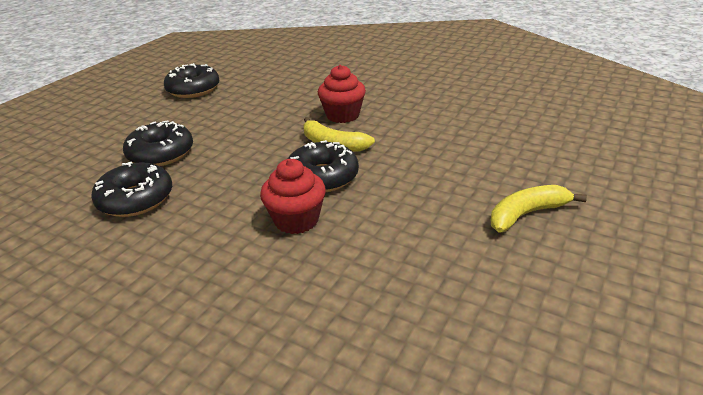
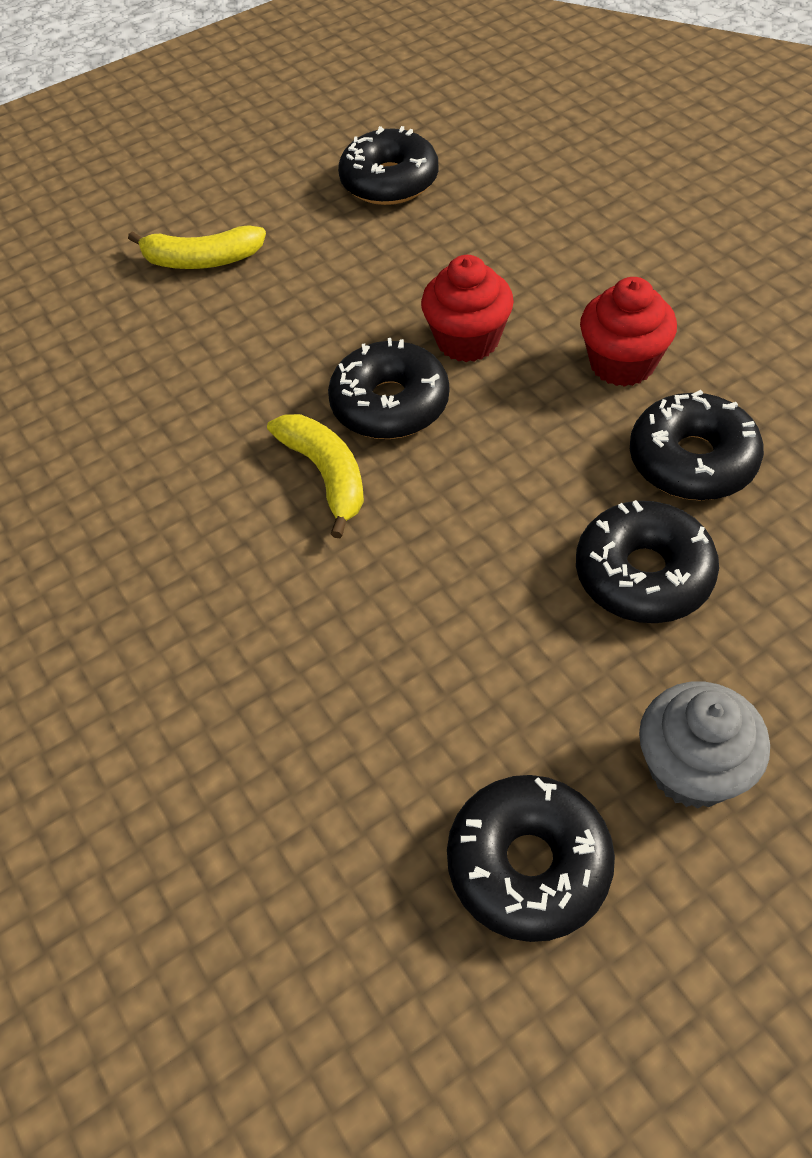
camera: 150 degrees left, 20 degrees up
(138, 116) = (692, 768): none -> grey cupcake
(342, 115) = (250, 558): red cupcake -> red cupcake (622, 363)
(457, 331) = (389, 182): none -> black donut

